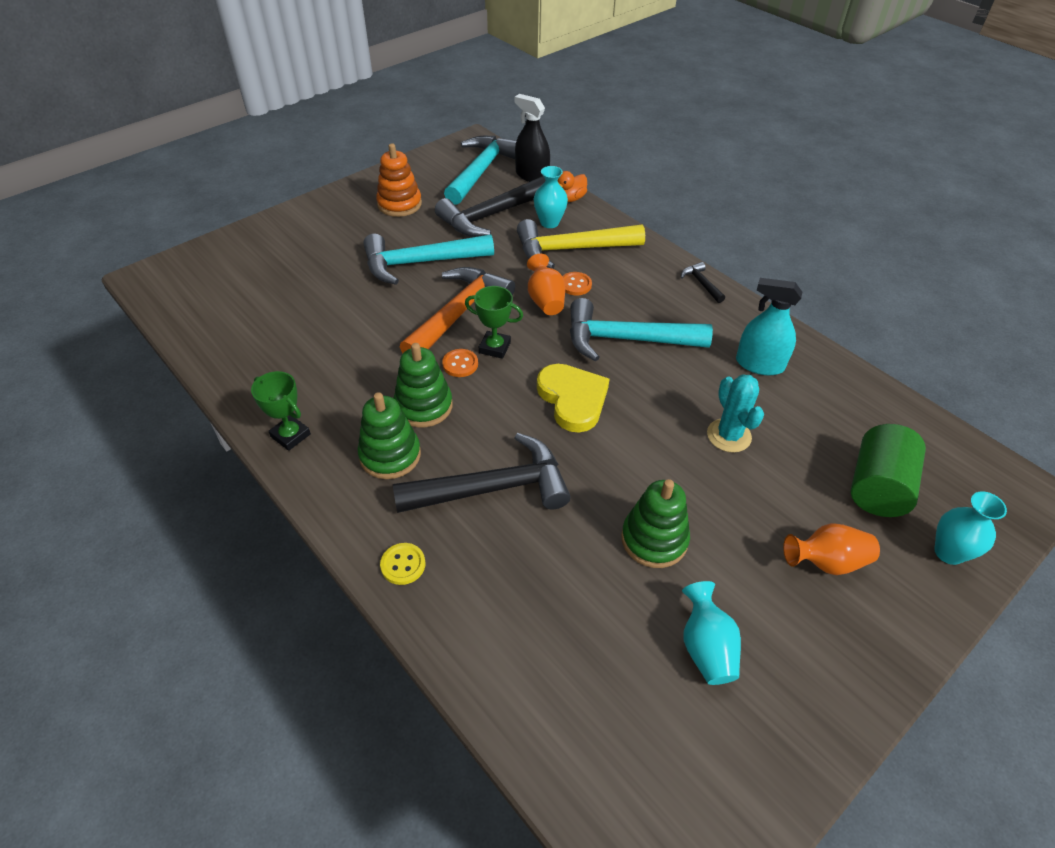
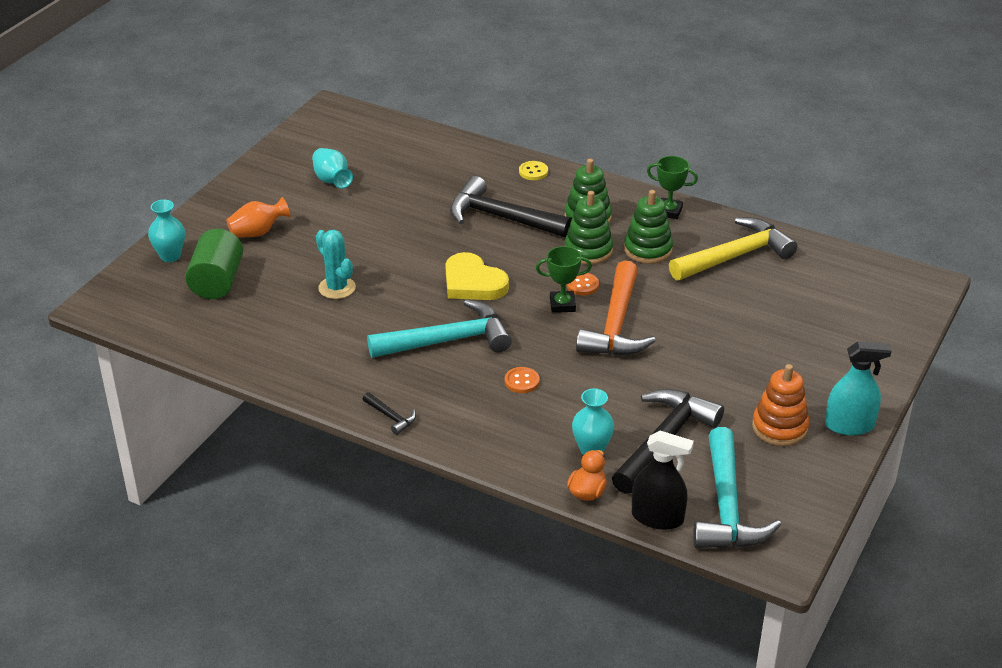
camera: 160 degrees right, 10 degrees down
(420, 263) = (693, 363): turquoise hammer -> none
(493, 488) = (501, 217): black hammer -> black hammer turned 60 degrees clockwise
(545, 300) = (542, 358): orange vase -> none
(571, 250) = (548, 420): yellow hammer -> yellow hammer (735, 256)
(654, 539) = (377, 217): green stacking toy -> green stacking toy (648, 249)
(759, 364) = (318, 349): turquoise spray bottle -> turquoise spray bottle (849, 425)

